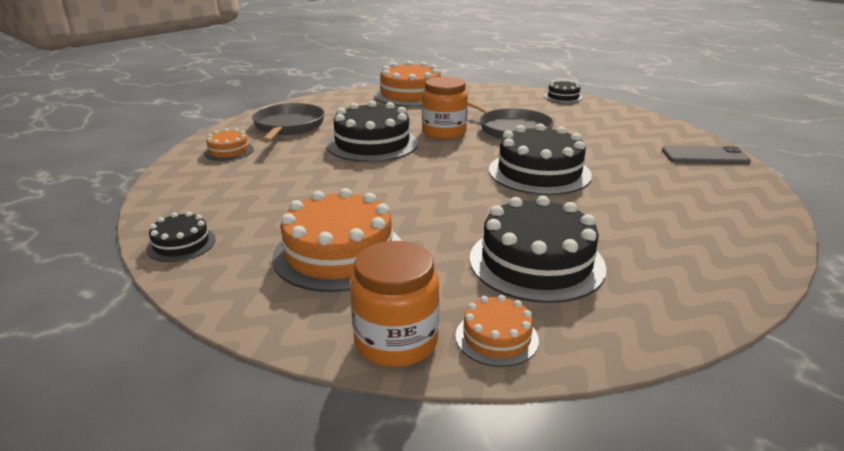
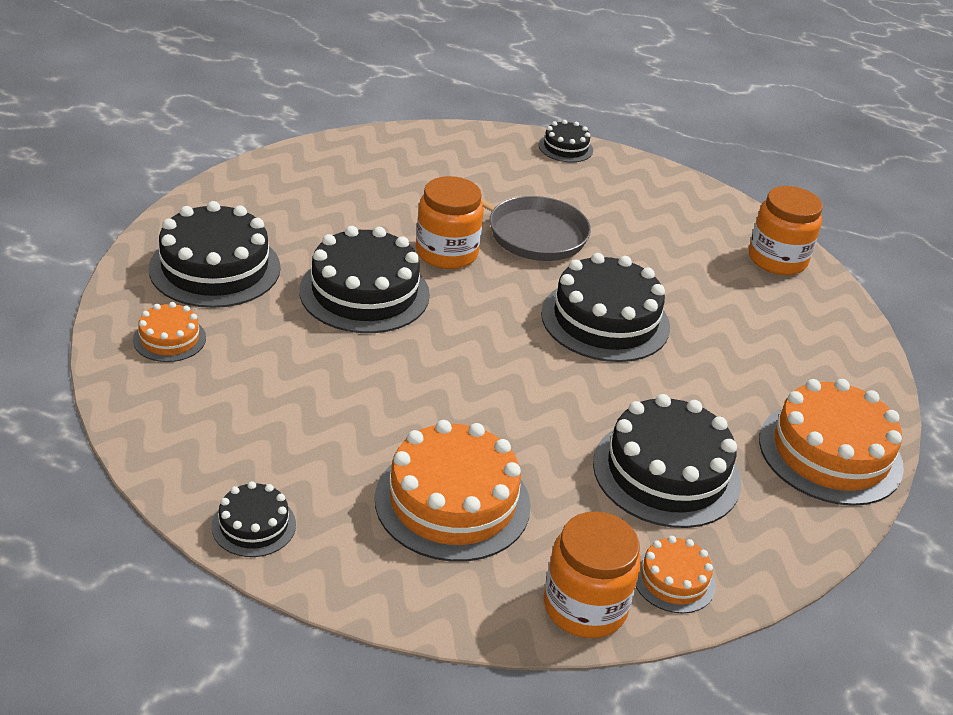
camera: 25 degrees left, 10 degrees up
(288, 126) = (215, 268): grey pan -> black cake
(410, 95) = (348, 165): orange cake -> orange cake (830, 453)
(704, 156) = (777, 259): grey phone -> orange jar

